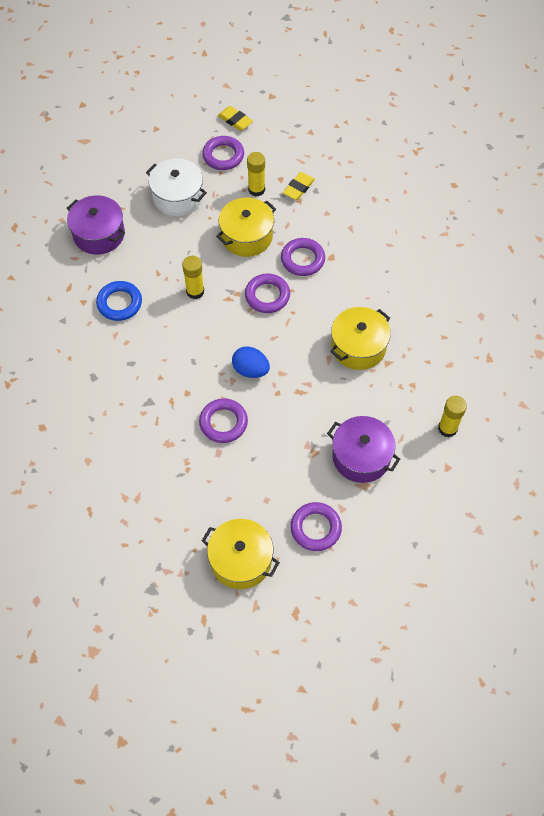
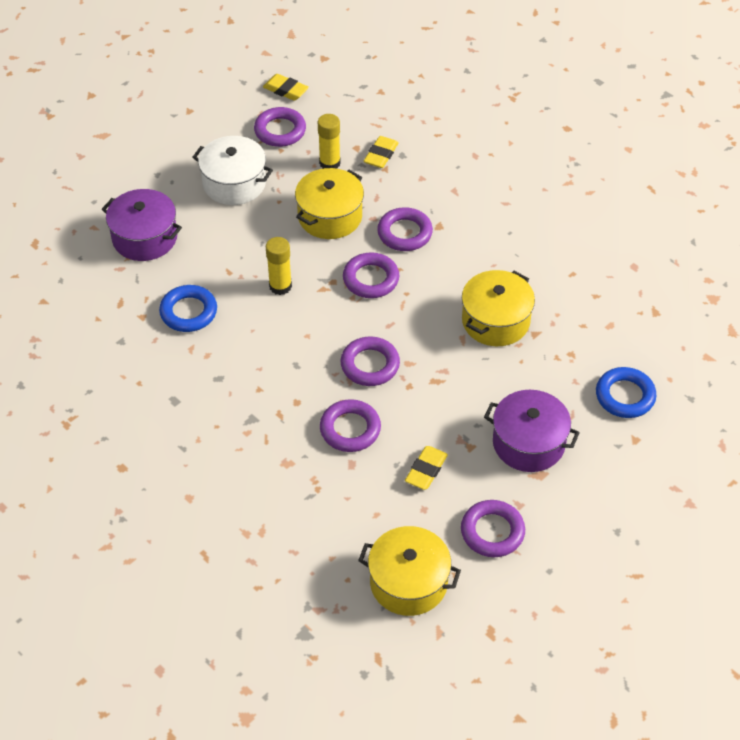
camera: 10 degrees left, 10 degrees down
(250, 370) = (370, 365): blue egg -> purple ring
(275, 467) = (426, 470): none -> yellow eraser
(447, 428) = (625, 396): yellow glue stick -> blue ring

